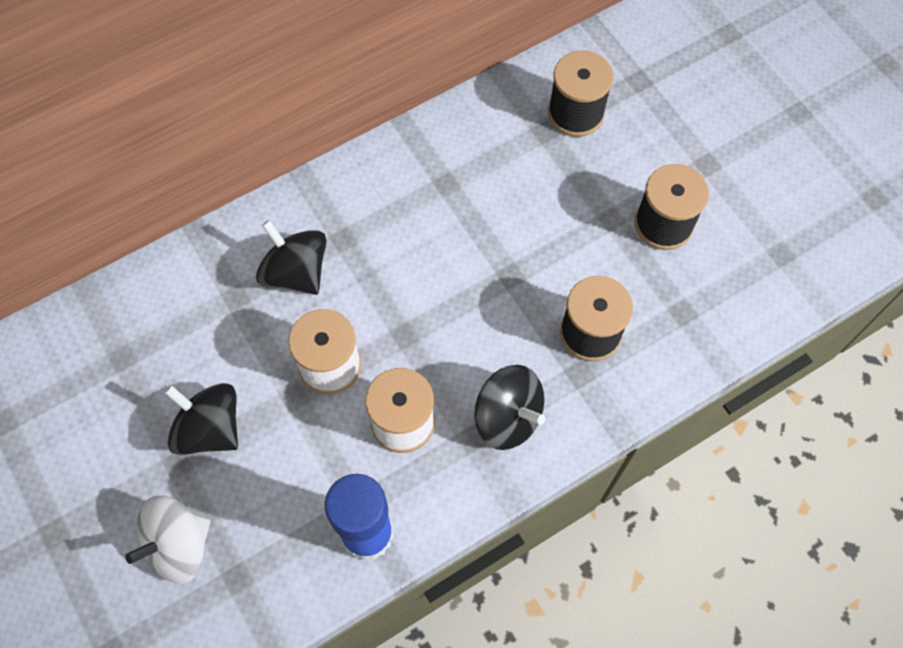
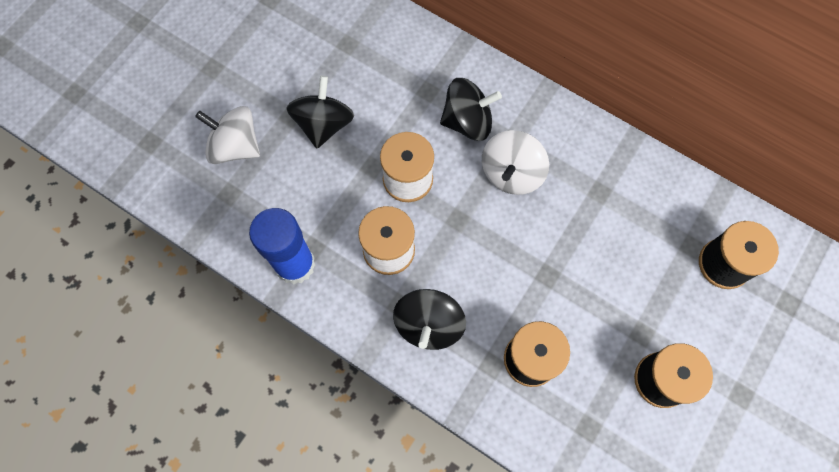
camera: 65 degrees right, 5 degrees up
(296, 272) = (467, 121): black spinning top -> black spinning top turned 60 degrees clockwise
(380, 256) = (511, 173): none -> white spinning top

